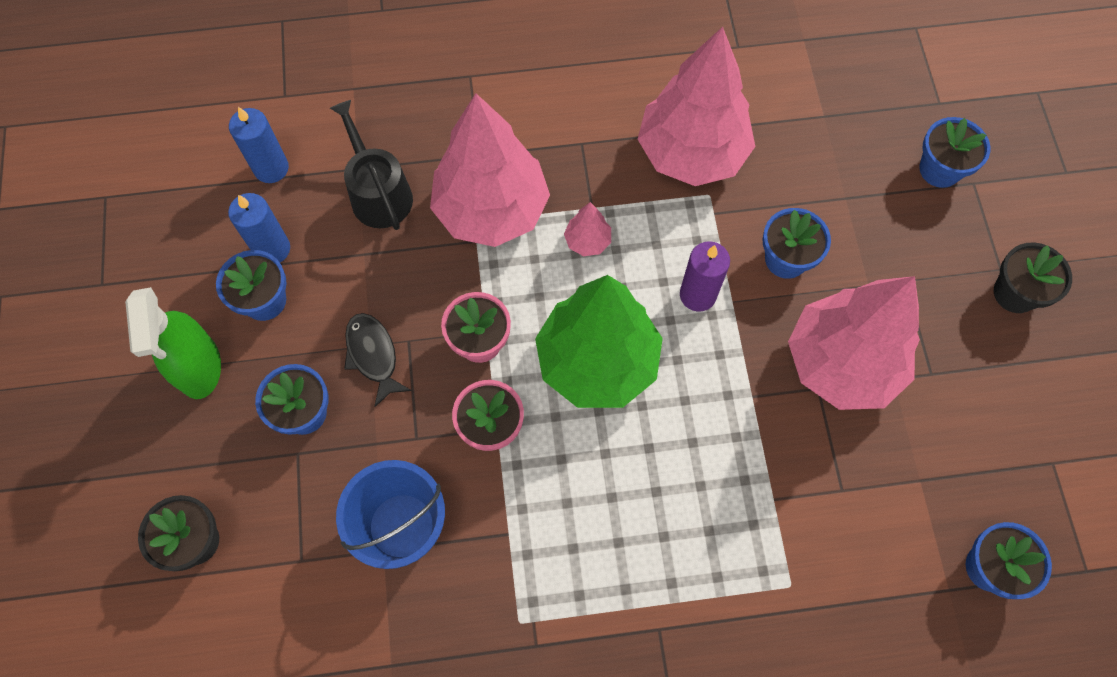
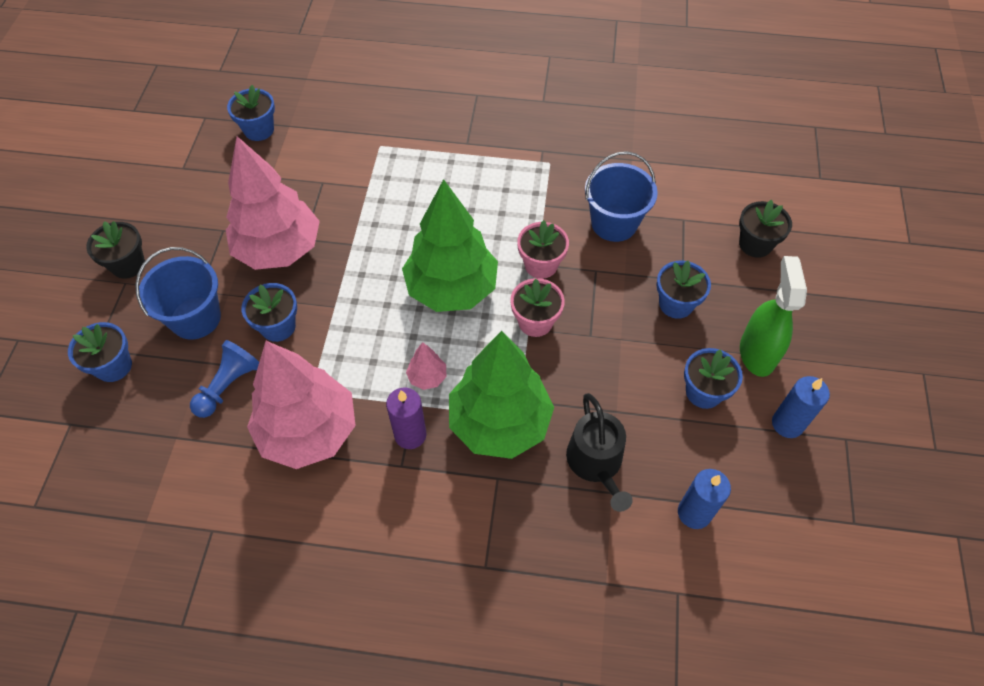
camera: 165 degrees left, 10 degrees down
(272, 249) = (695, 434): blue candle -> blue candle (787, 424)
(373, 355) = (619, 331): black fish -> none
(491, 210) = (499, 423): pink tree -> green tree
(697, 295) = (358, 317): purple candle -> purple candle (410, 435)
(802, 179) = (228, 386): none -> blue pawn
(887, 245) = (195, 318): none -> blue bucket

